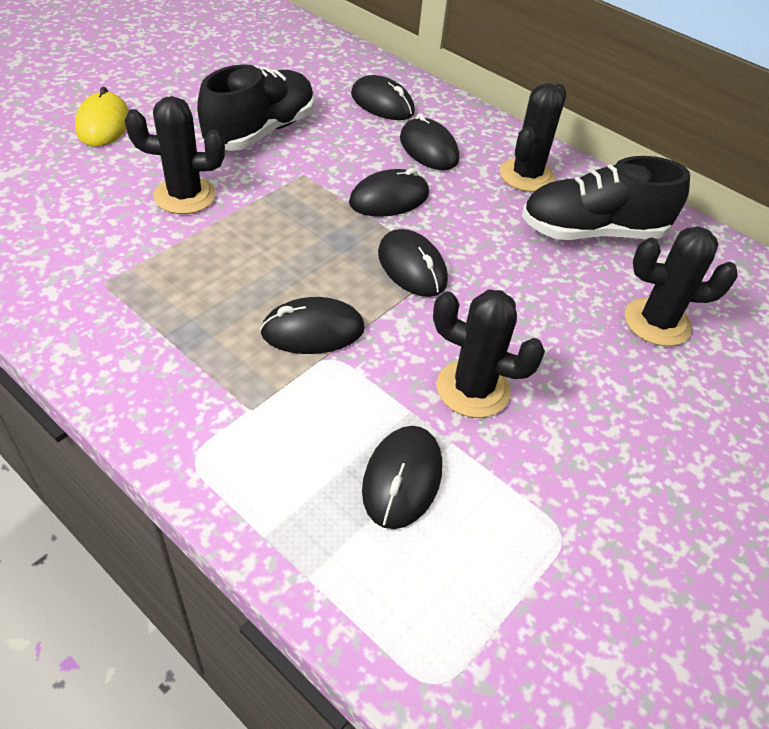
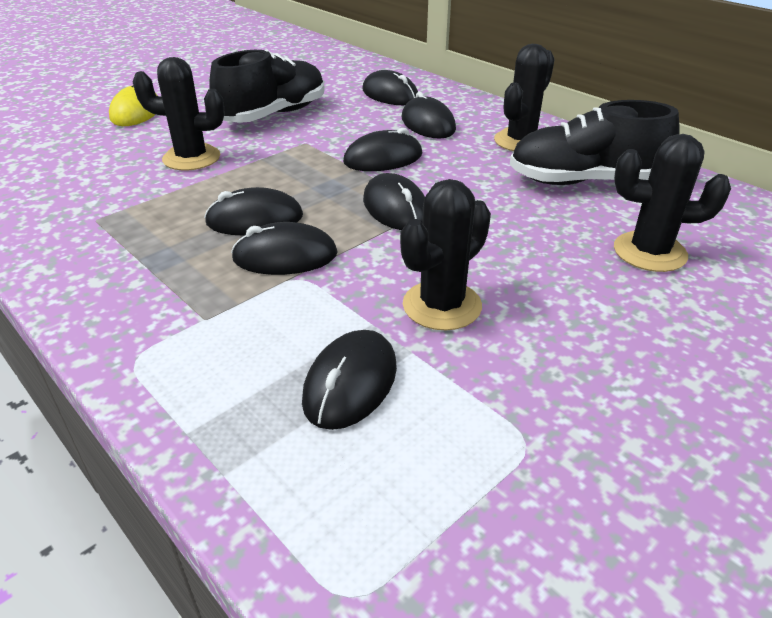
camera: 10 degrees right, 10 degrees down
(272, 282) = (254, 219): none -> black mouse
(473, 389) = (442, 305): black cactus -> black cactus turned 75 degrees counterclockwise

